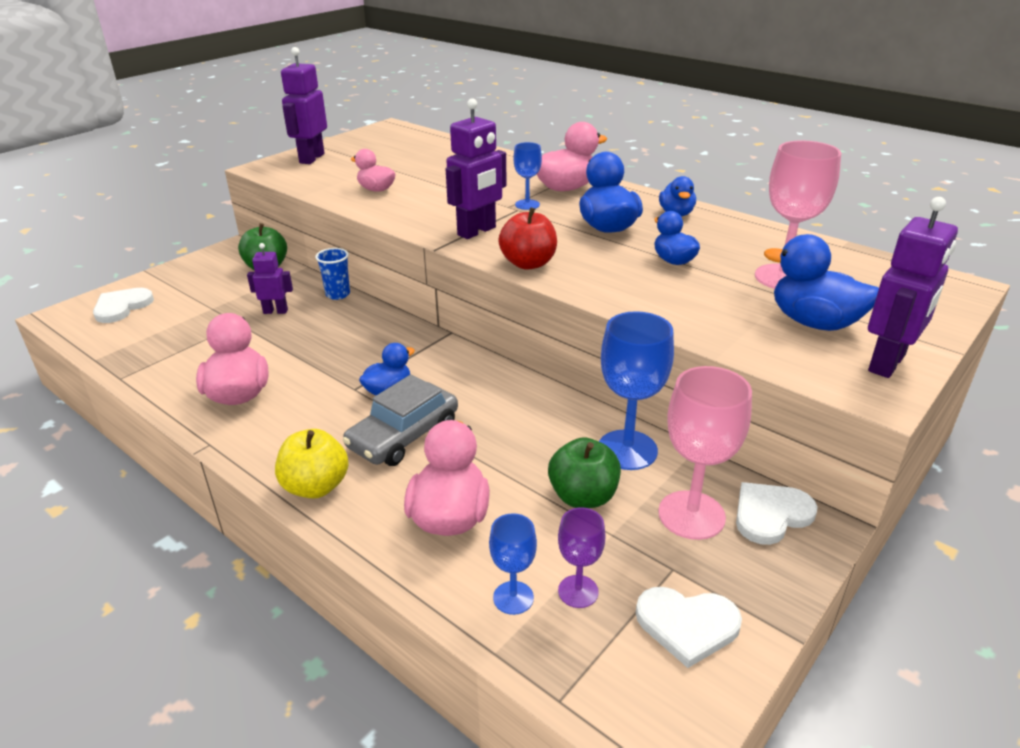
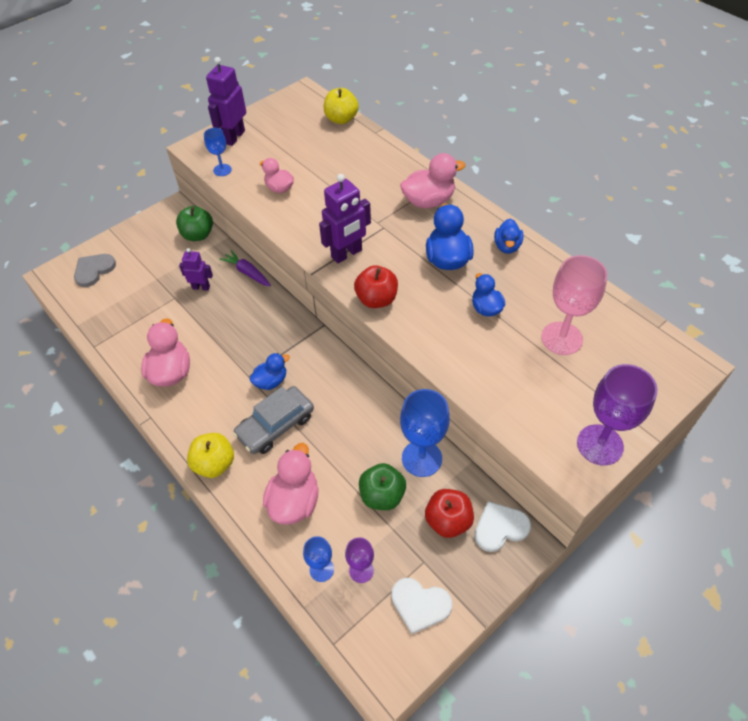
camera: 10 degrees right, 20 degrees up
(122, 307) = (94, 270): white heart -> grey heart
(338, 294) = (247, 273): blue cup -> purple carrot
(440, 141) = (341, 119): none -> yellow apple
(527, 204) = (392, 221): blue goblet -> blue goblet (222, 170)
(691, 515) = (448, 521): pink goblet -> red apple
(814, 322) = (565, 394): blue duck -> none
(887, 363) = (599, 445): purple robot -> purple goblet

